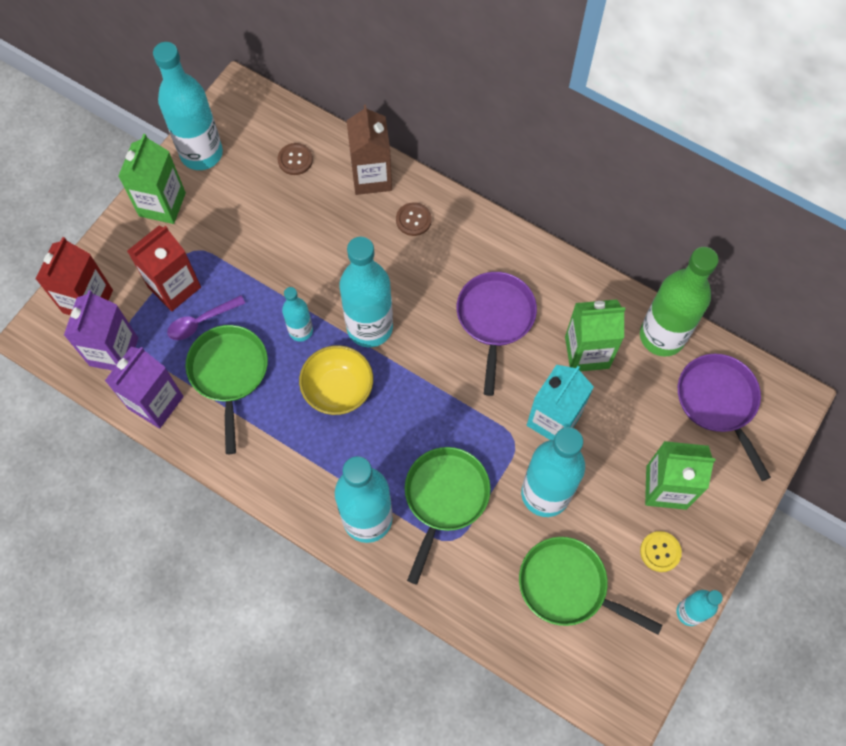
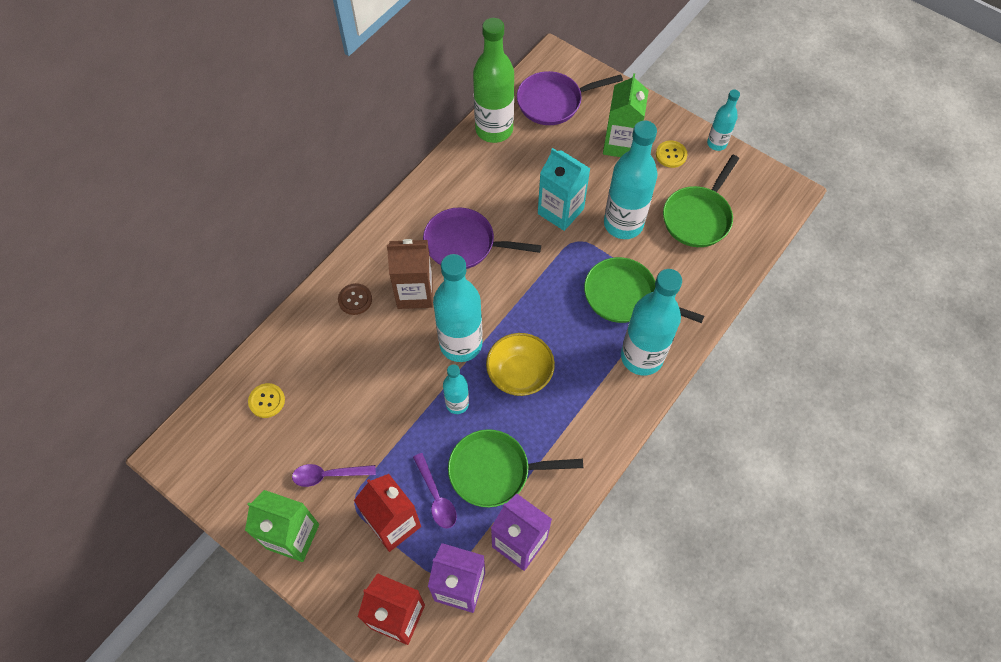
camera: 85 degrees left, 5 degrees down
(201, 153) = (238, 494): turquoise bottle -> none
(221, 224) = (328, 475): none -> purple spoon
(295, 160) = (267, 401): brown button -> yellow button
(371, 177) = (301, 332): brown carton -> brown carton (415, 293)
(587, 352) = (502, 181): green carton -> none

